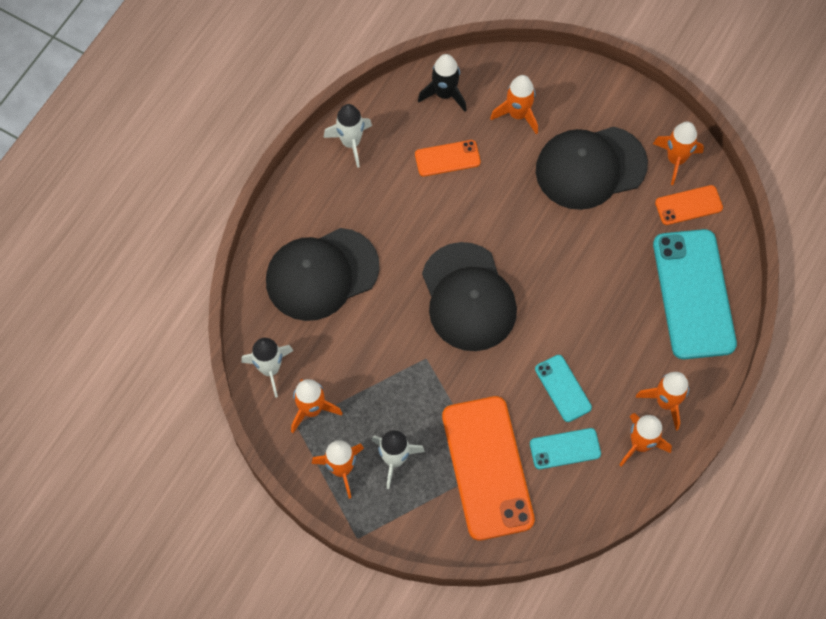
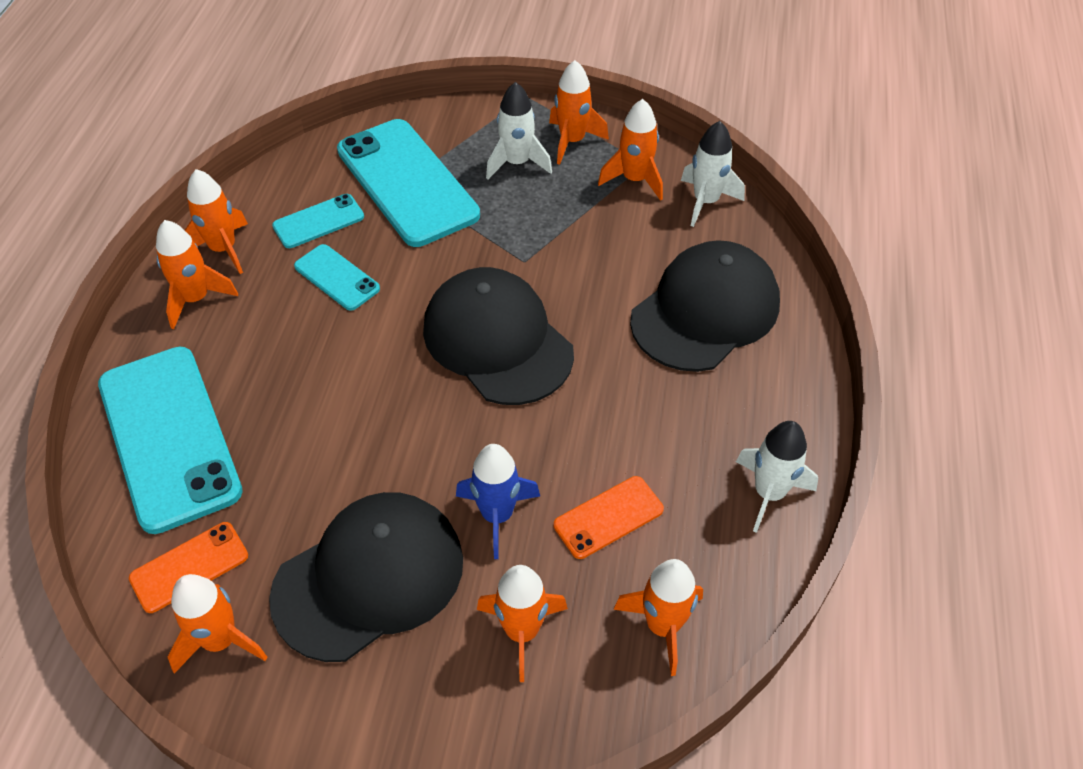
camera: 160 degrees right, 15 degrees down
(444, 94) = (662, 626): black rocket -> orange rocket
(487, 468) = (407, 182): orange phone -> turquoise phone
(509, 180) = (497, 515): none -> blue rocket

